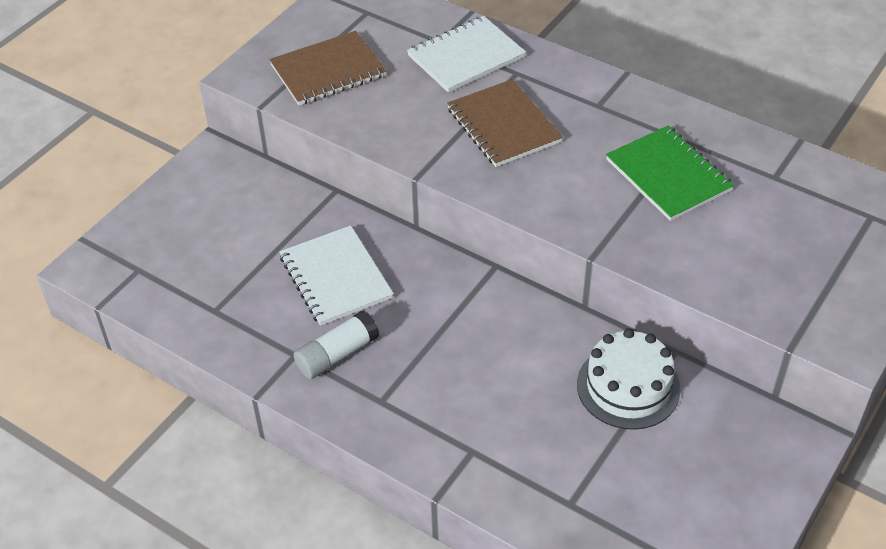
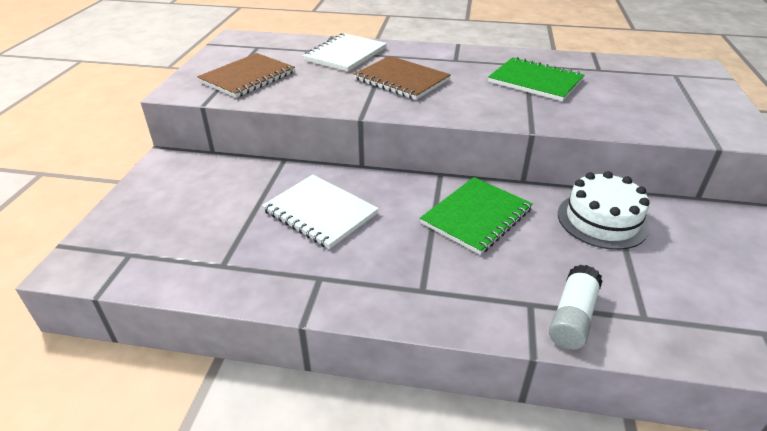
camera: 25 degrees left, 10 degrees down
(337, 354) = (358, 266): white glue stick -> white glue stick (572, 317)
(494, 336) = (476, 216): none -> green notebook

